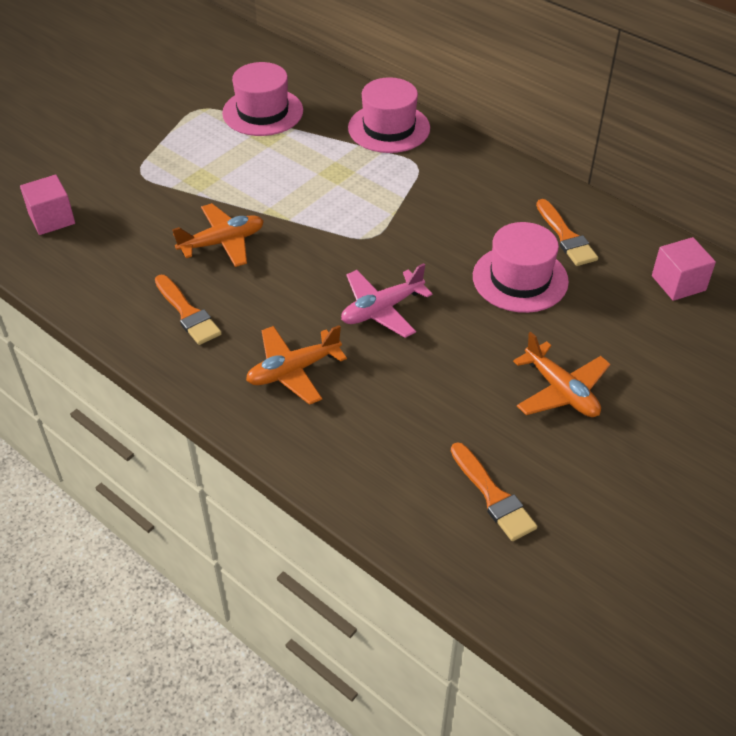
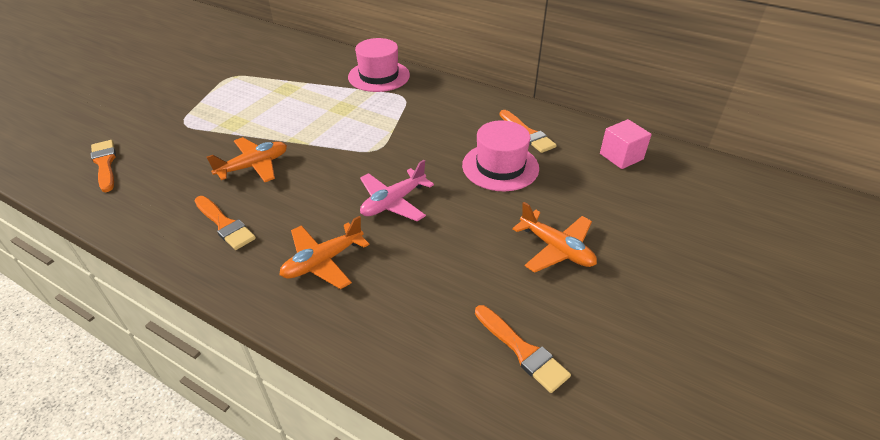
camera: 10 degrees left, 5 degrees down
(52, 219) = (105, 164): pink cube -> orange brush
(263, 112) = (281, 74): pink hat -> none

